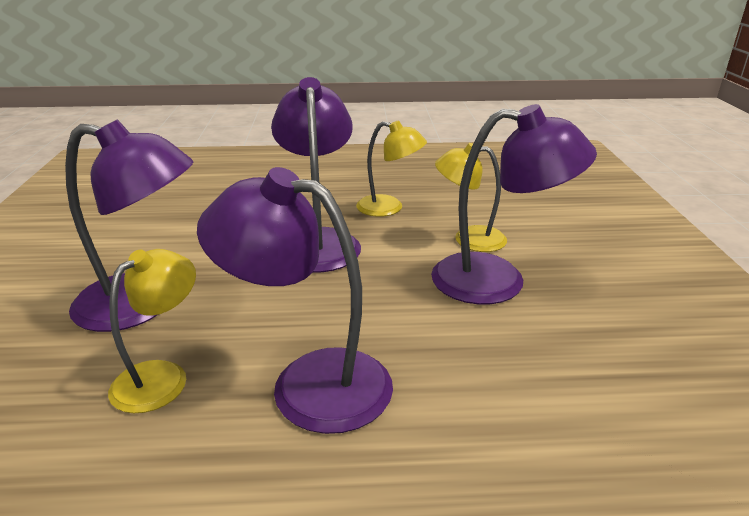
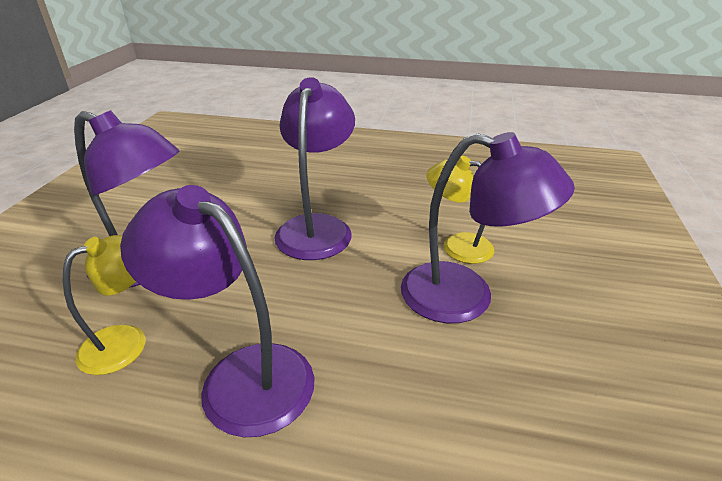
camera: 15 degrees right, 5 degrees up
(389, 208) = (396, 201): yellow lamp -> none

